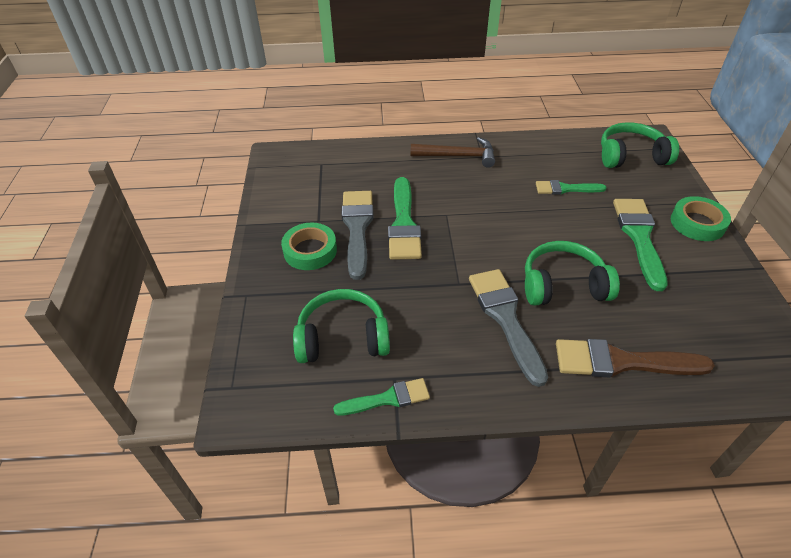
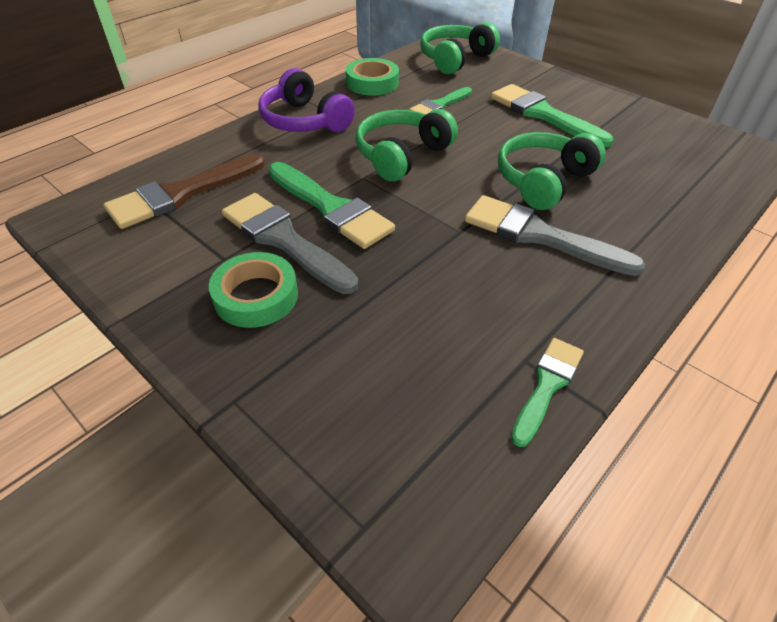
camera: 45 degrees left, 0 degrees up
(342, 338) = (420, 361): green headphones -> green headphones (402, 155)
(458, 156) = (304, 121): brown hammer -> purple headphones
(622, 362) = (662, 212): brown brush -> brown brush (182, 193)
(697, 223) = (565, 86): green tape -> green tape (372, 83)

